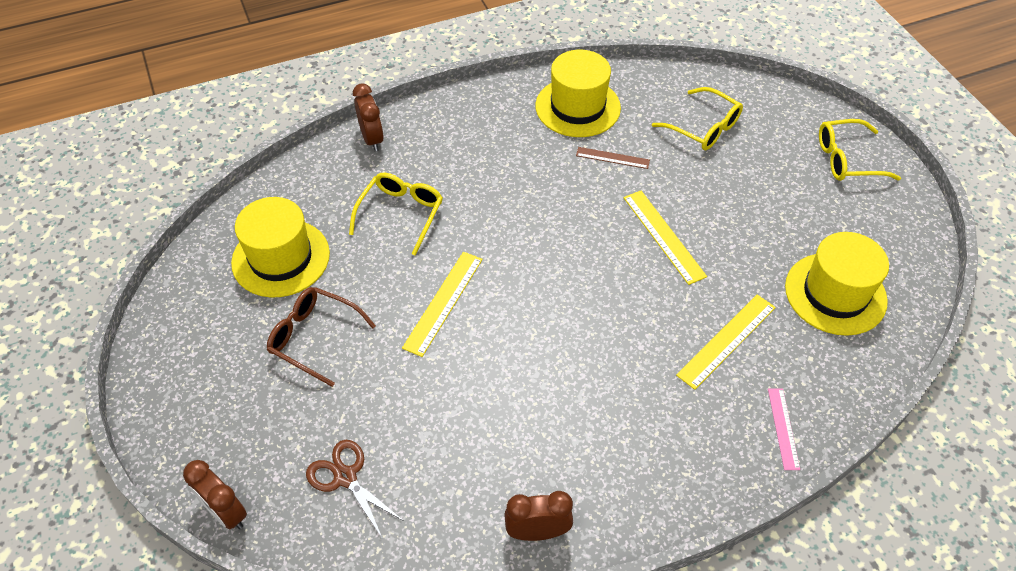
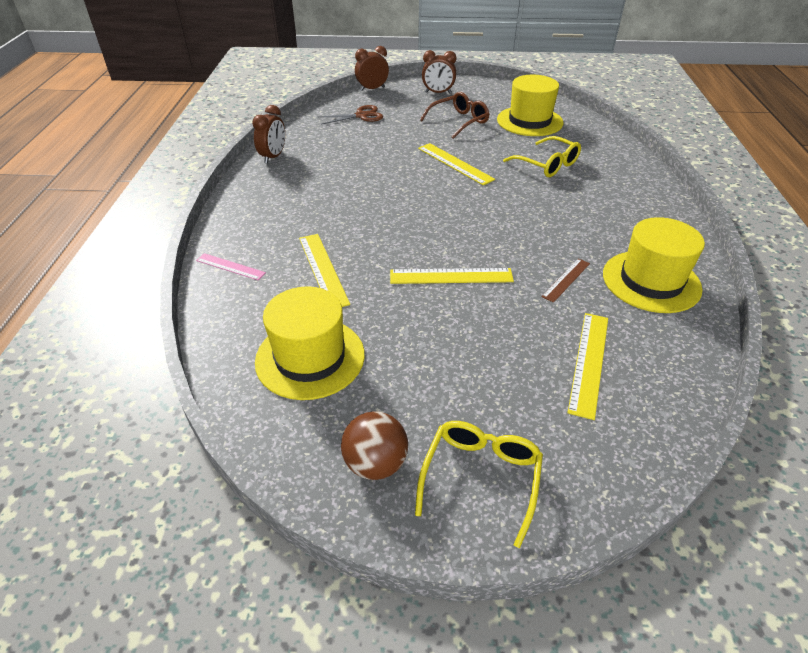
camera: 115 degrees right, 10 degrees down
(372, 139) = (636, 168): brown clock -> brown clock (438, 93)
(703, 128) = (589, 362): yellow glasses -> yellow ruler
(884, 213) = (375, 463): none -> brown ball

